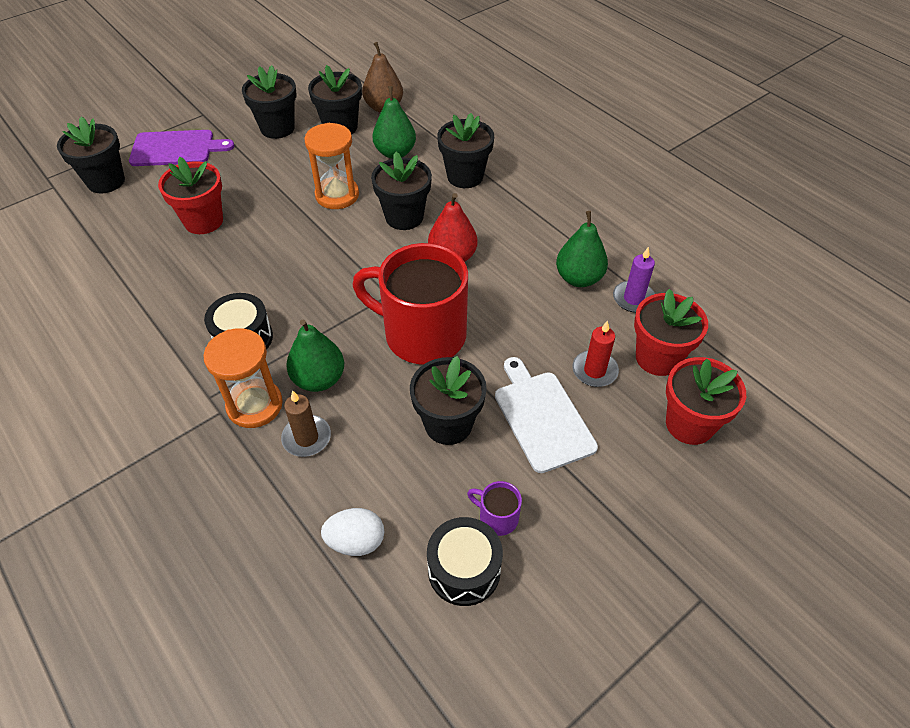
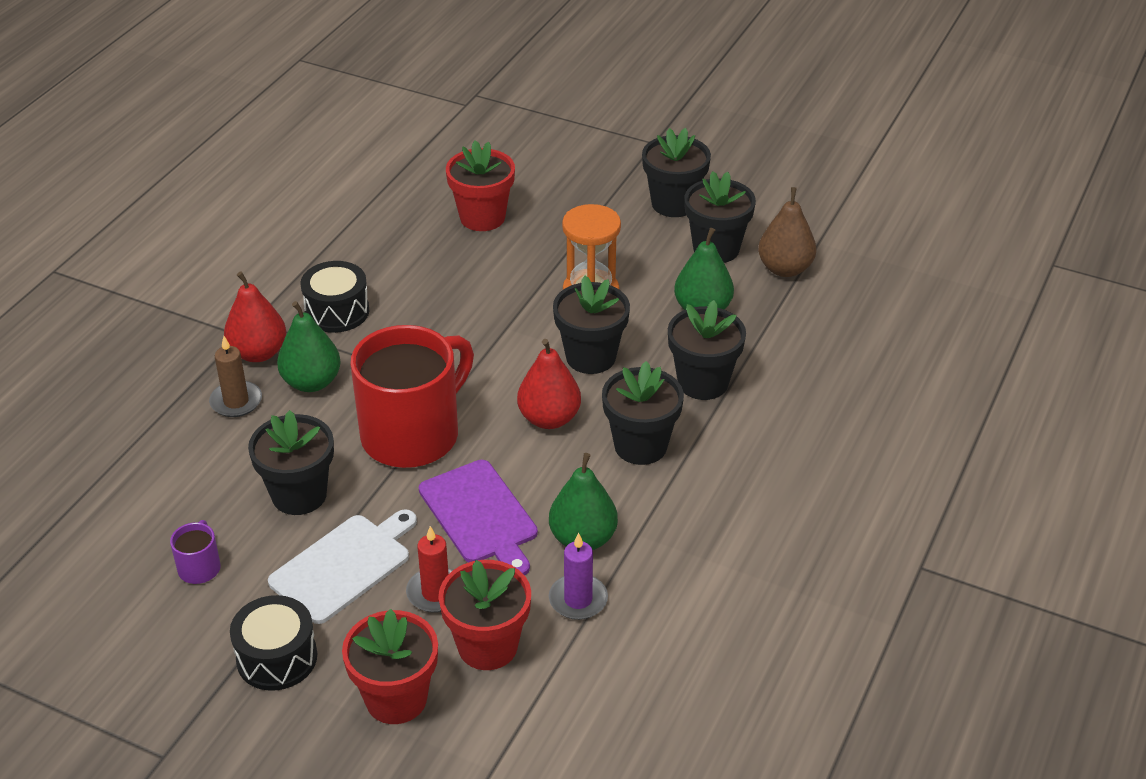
camera: 65 degrees right, 10 degrees down
(106, 181) = (496, 131): black flower pot -> black flower pot (640, 446)
(176, 148) = (581, 150): purple cutting board -> purple cutting board (480, 515)
(255, 405) = (258, 353): orange hourglass -> red pear
(356, 541) = (135, 477): white egg -> none
(422, 334) = (413, 434): red mug -> red mug turned 45 degrees clockwise
(464, 570) = (132, 561): black drum -> black drum (277, 658)

